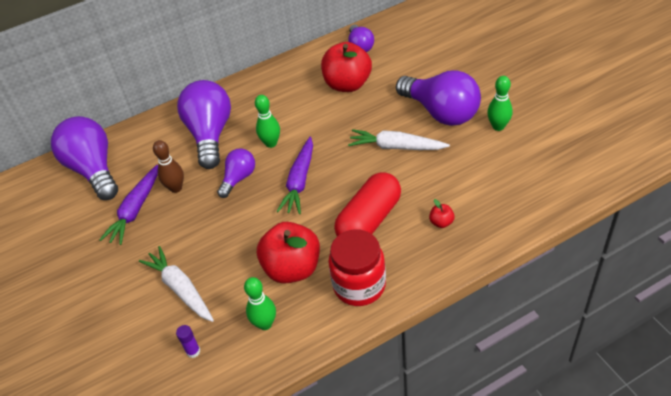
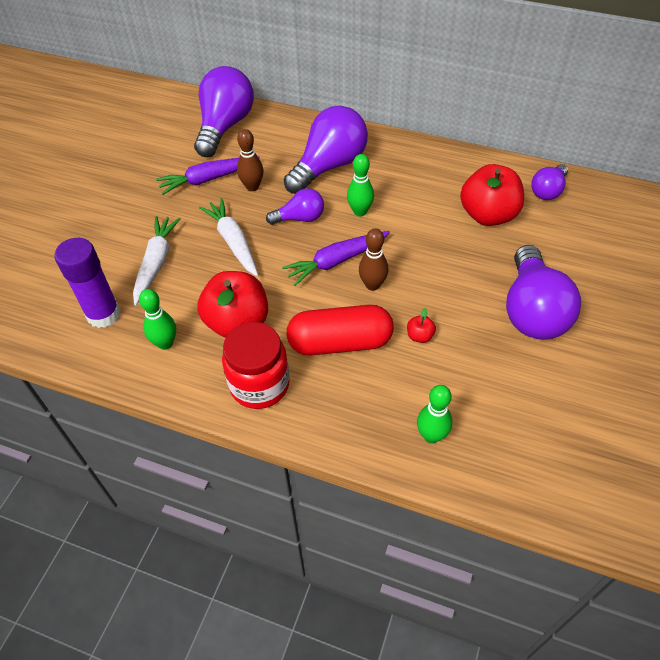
camera: 45 degrees right, 5 degrees up
(193, 351) = (103, 314): purple glue stick -> purple glue stick, size x2.34
(340, 175) = (372, 285): none -> brown bowling pin
(396, 147) = (449, 304): white carrot -> white carrot (233, 242)
(441, 222) = (390, 403): red apple -> red apple (419, 336)
(498, 126) = (566, 372): green bowling pin -> green bowling pin (431, 435)

